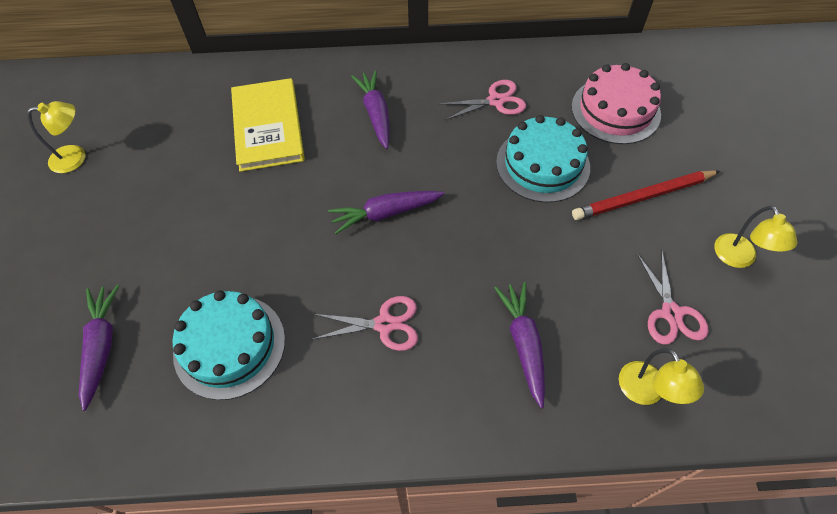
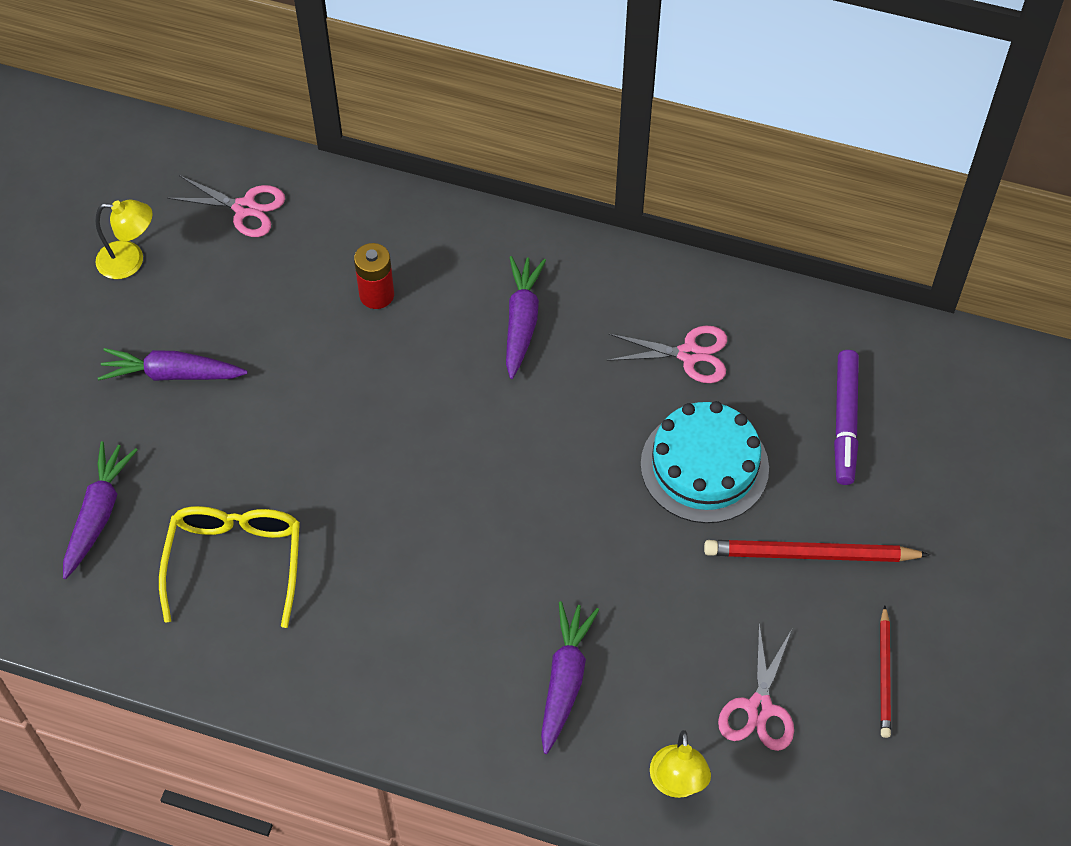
camera: 20 degrees right, 0 degrees up
(229, 346) = (235, 563): turquoise cake -> yellow glasses
(268, 127) = (376, 295): yellow book -> red battery
(385, 324) = (416, 600): pink scissors -> pink scissors (245, 208)
(386, 213) = (476, 464): purple carrot -> purple carrot (173, 374)
(615, 110) = (844, 422): pink cake -> purple marker
(738, 258) = (885, 674): yellow lamp -> red pencil

